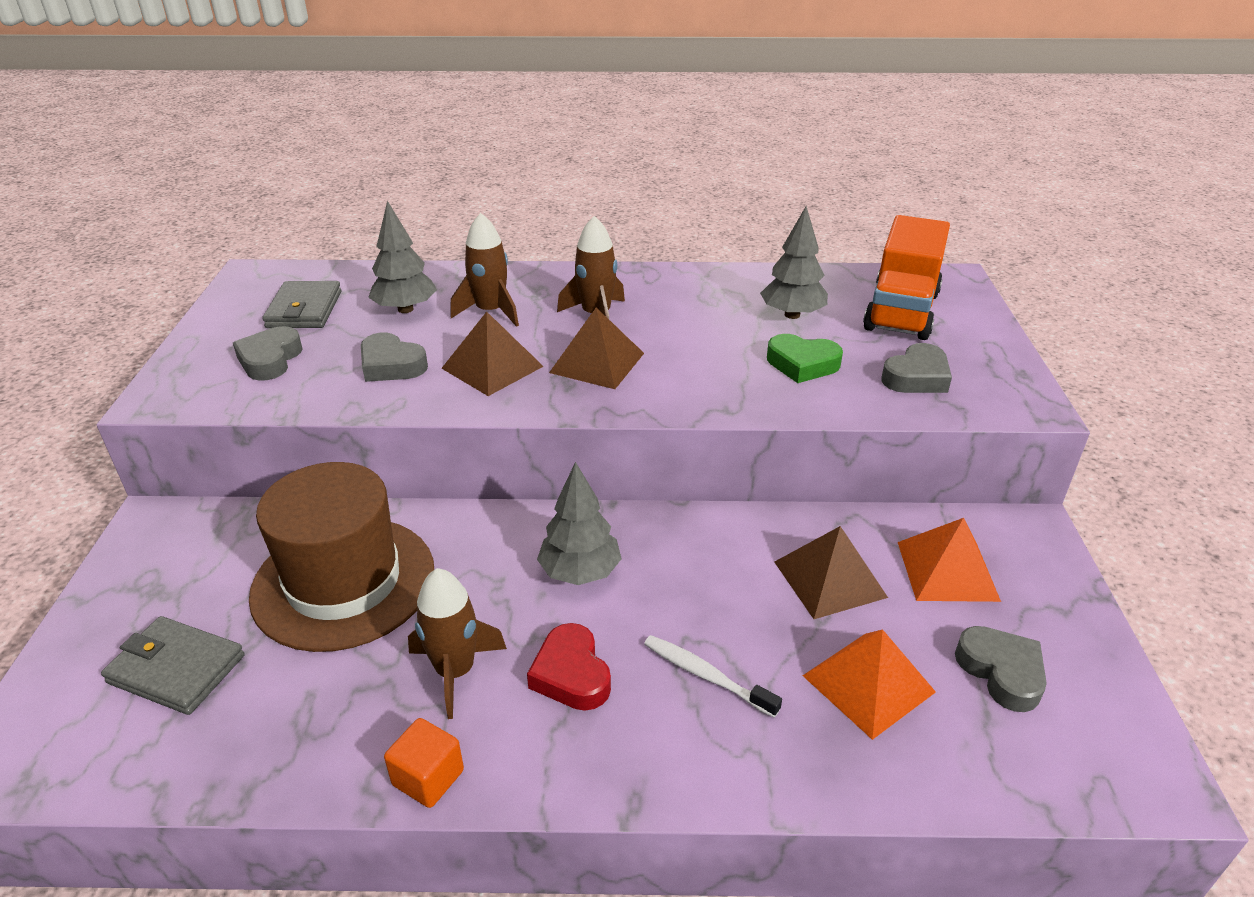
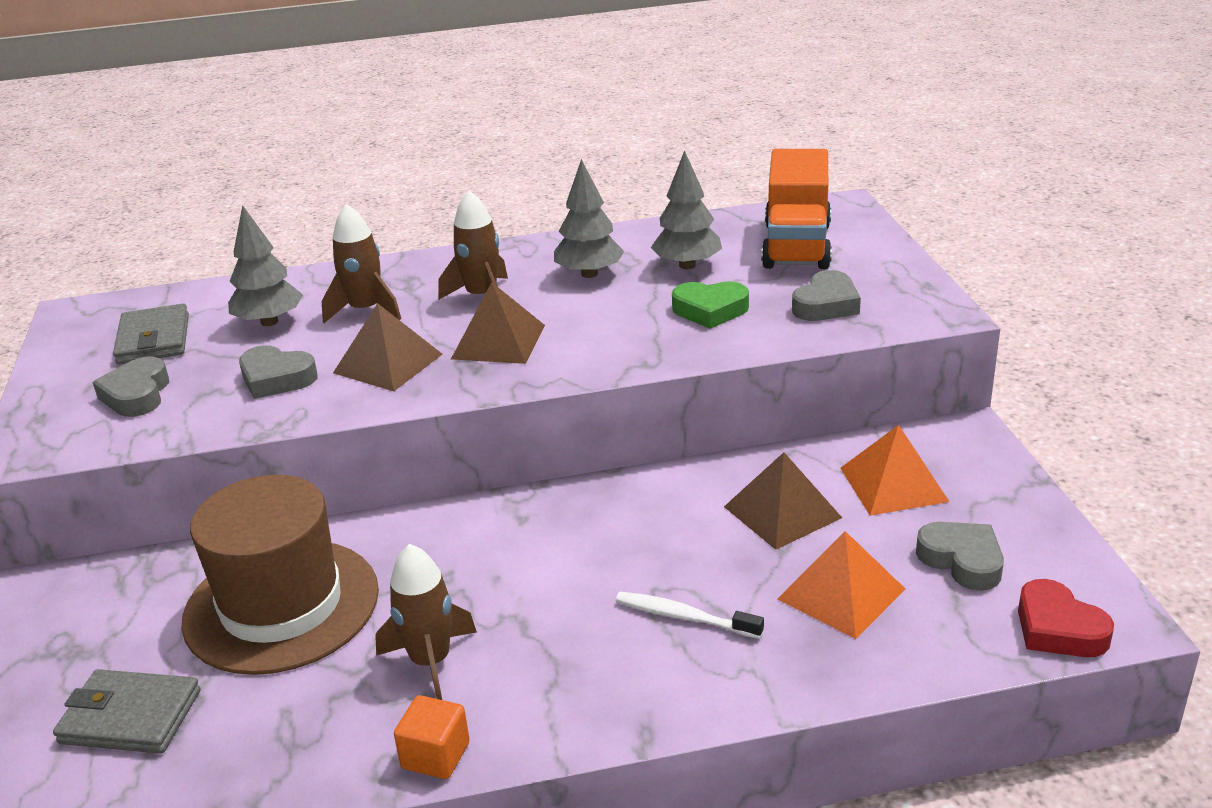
camera: 10 degrees left, 5 degrees down
(571, 674) = (550, 641): red heart -> red heart (1058, 628)
(580, 572) = (530, 551): grey tree -> grey tree (589, 274)

